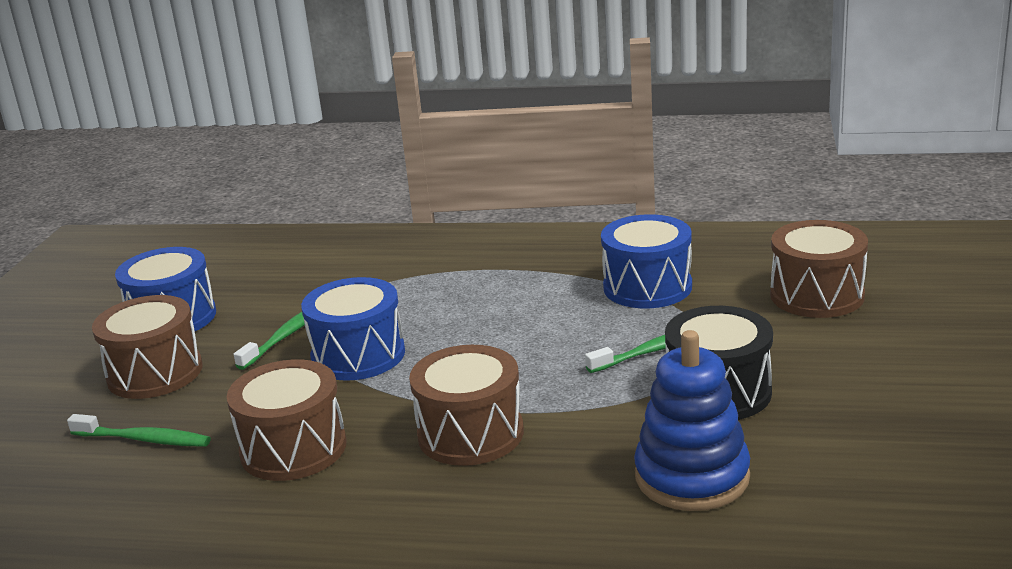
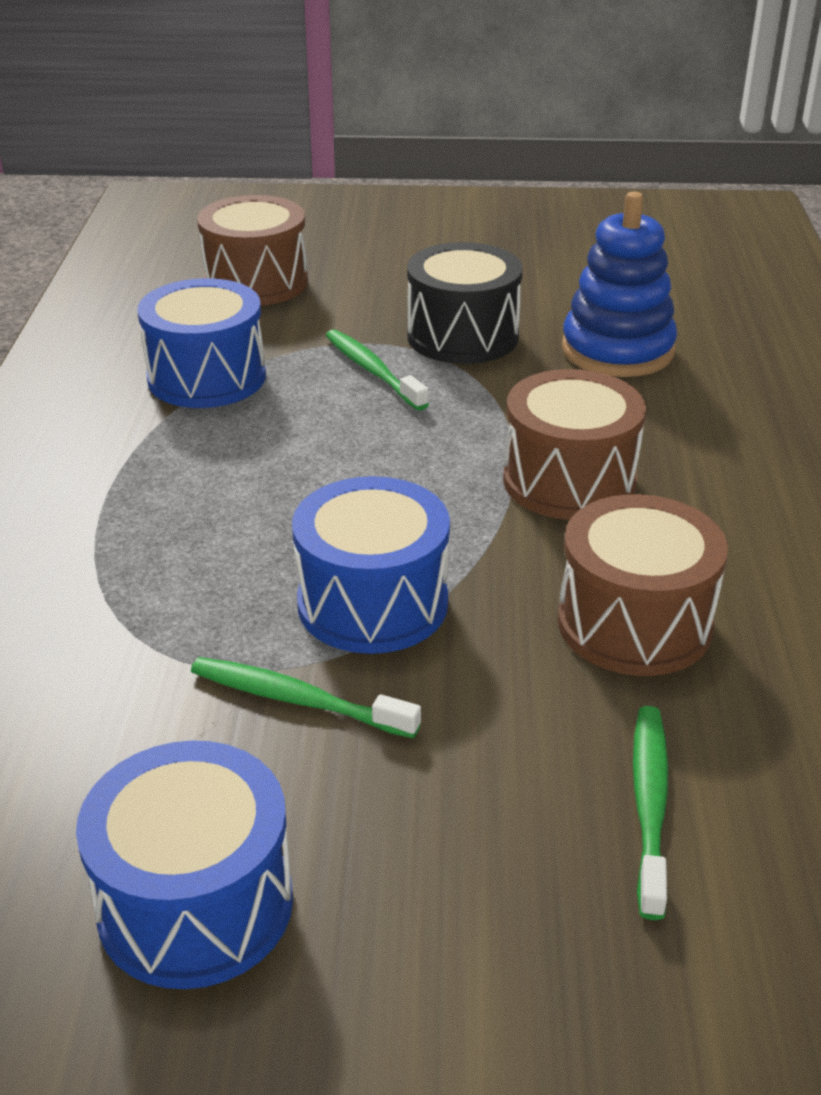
camera: 100 degrees left, 10 degrees up
(155, 373) = (429, 860): brown drum -> none

